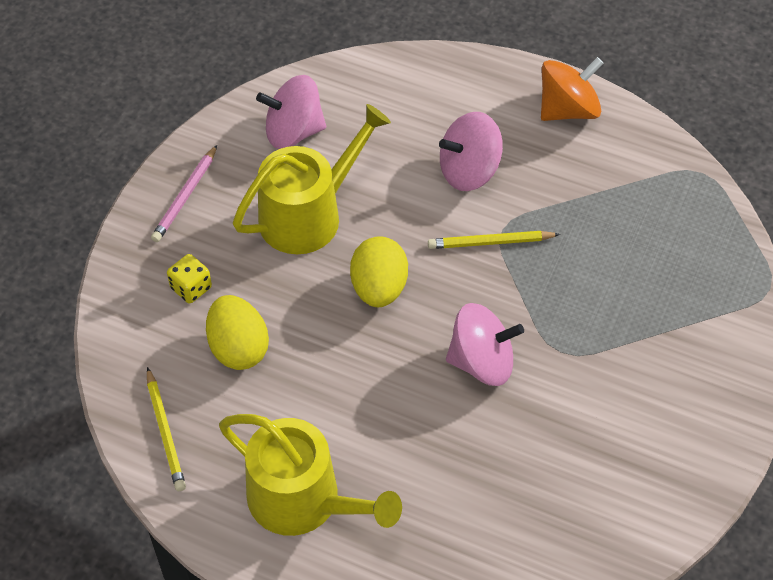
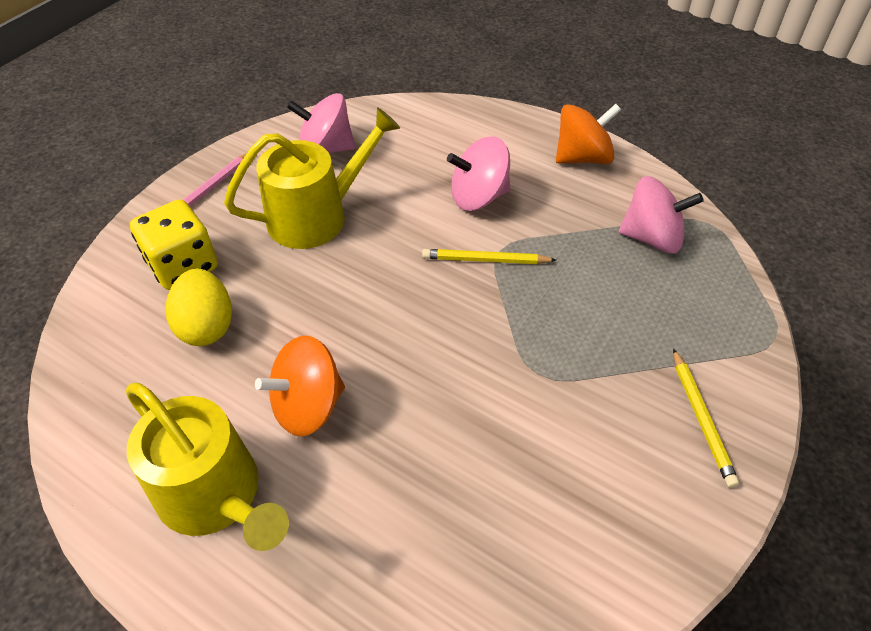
camera: 10 degrees right, 5 degrees down
(165, 432) = (100, 399): yellow pencil -> yellow pencil (701, 419)
(191, 288) = (183, 265): yellow dice -> yellow dice, size x1.83
(360, 411) = (308, 406): none -> orange spinning top
(379, 288) = (364, 288): yellow egg -> none
(482, 362) = (451, 373): pink spinning top -> pink spinning top (652, 238)

